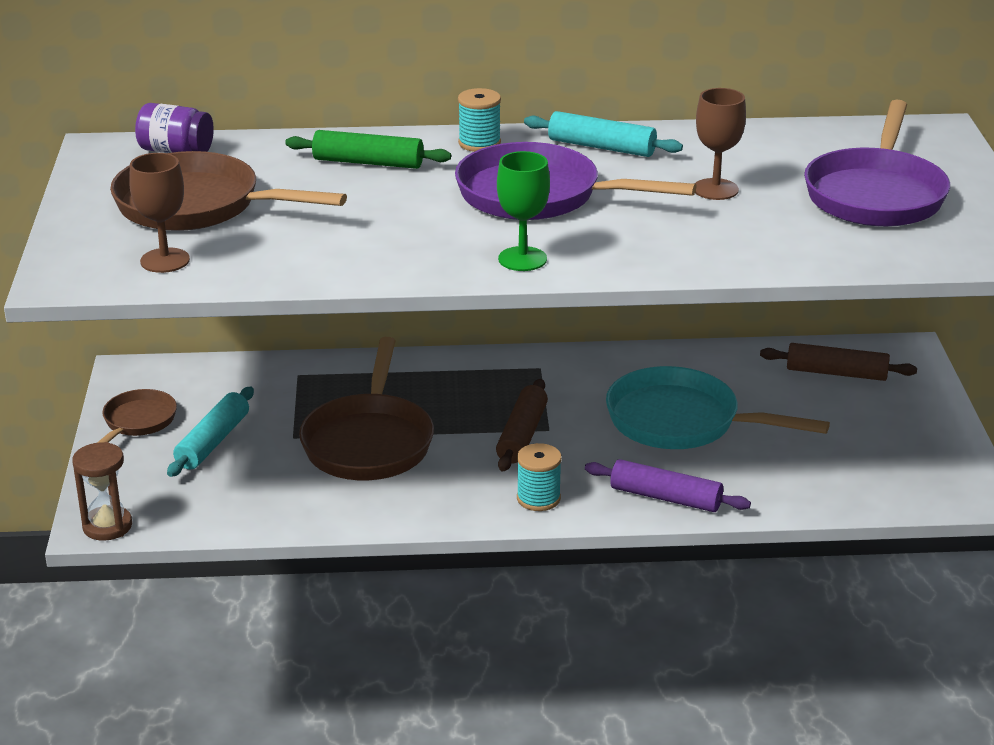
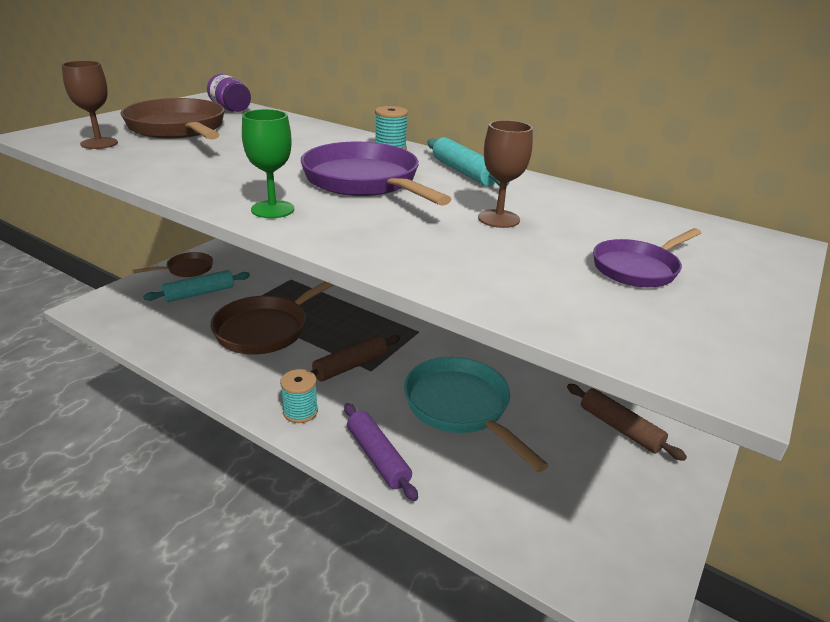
camera: 35 degrees right, 0 degrees up
(107, 526) = (87, 311): brown hourglass -> none
(368, 162) = (307, 138): green rolling pin -> none
(876, 194) = (638, 268): purple pan -> purple pan, size x0.56

